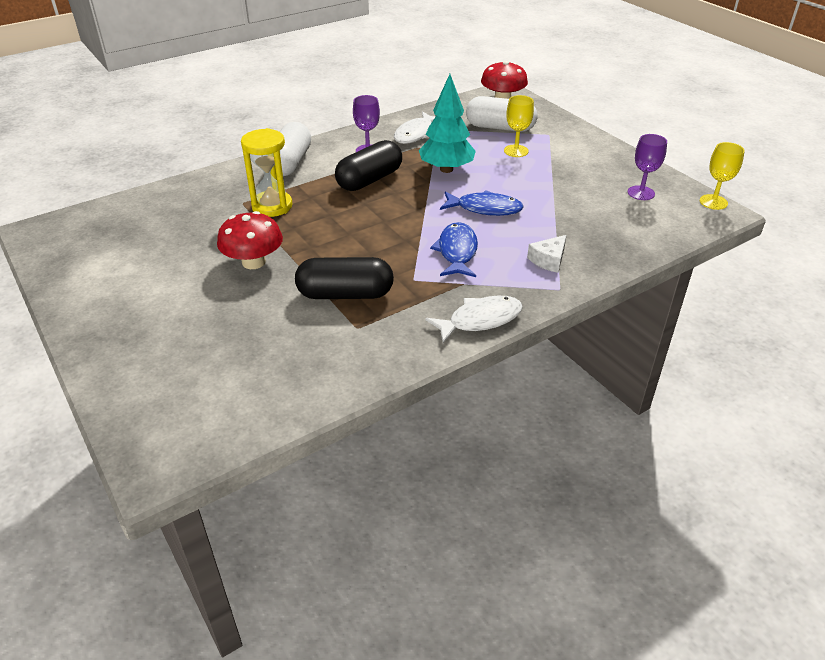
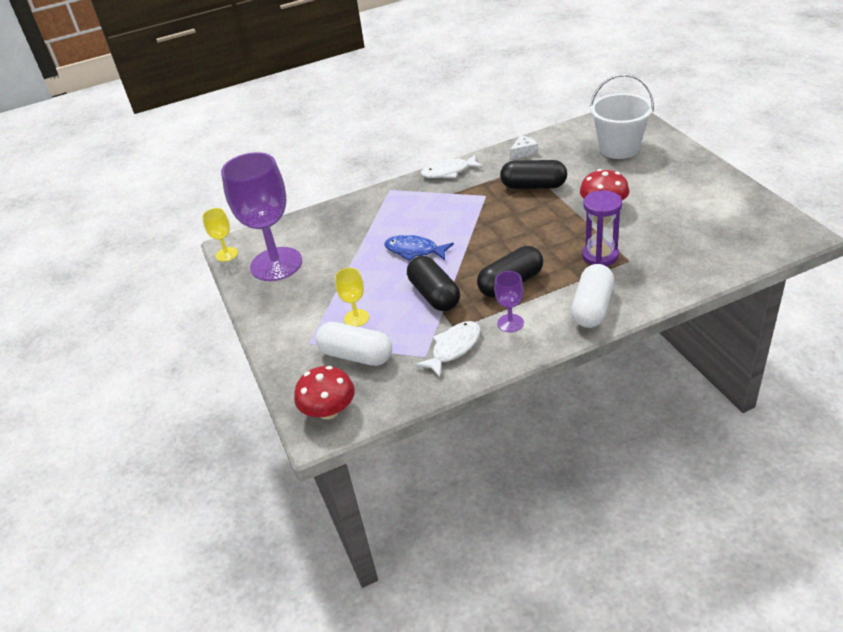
camera: 165 degrees left, 0 degrees up
(200, 367) = (619, 148): none -> white bucket
(272, 206) = (600, 256): yellow hourglass -> purple hourglass
(446, 169) = (434, 295): turquoise tree -> black capsule
(457, 252) = (449, 214): blue fish -> none
(549, 260) = (386, 208): white cheese -> white cheese (523, 152)
(641, 193) = (276, 264): purple goblet -> purple goblet, size x2.26

